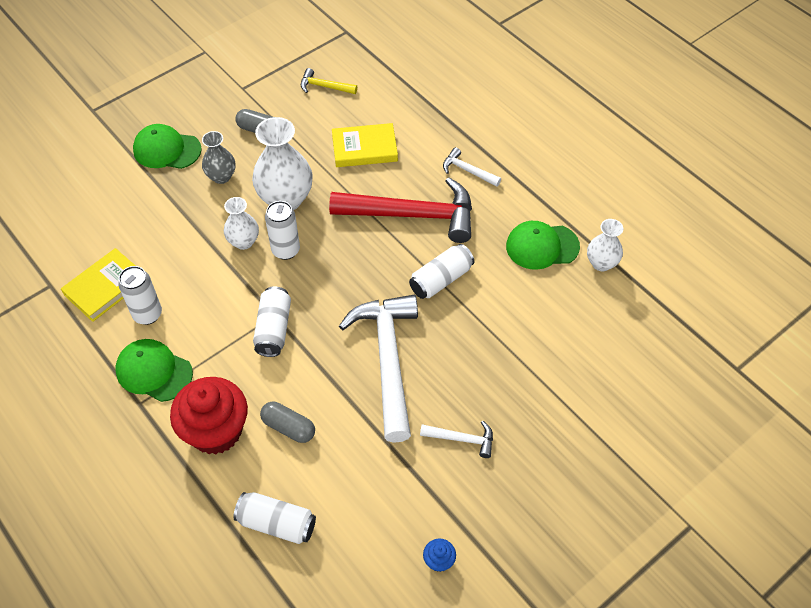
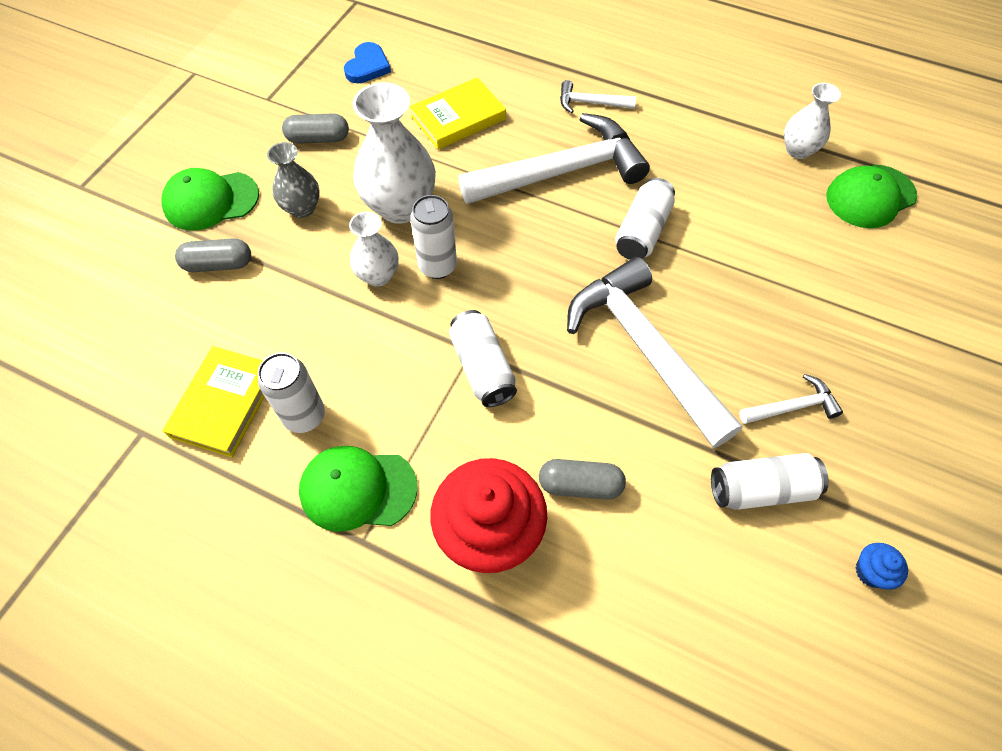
camera: 25 degrees left, 5 degrees up
(149, 196) = (218, 264): none -> grey capsule
(276, 523) = (646, 621): white can -> white can (761, 489)
(324, 86) = (367, 66): yellow hammer -> blue heart
(413, 215) = (562, 171): red hammer -> white hammer
(542, 246) = (725, 155): green cap -> green cap (870, 196)

